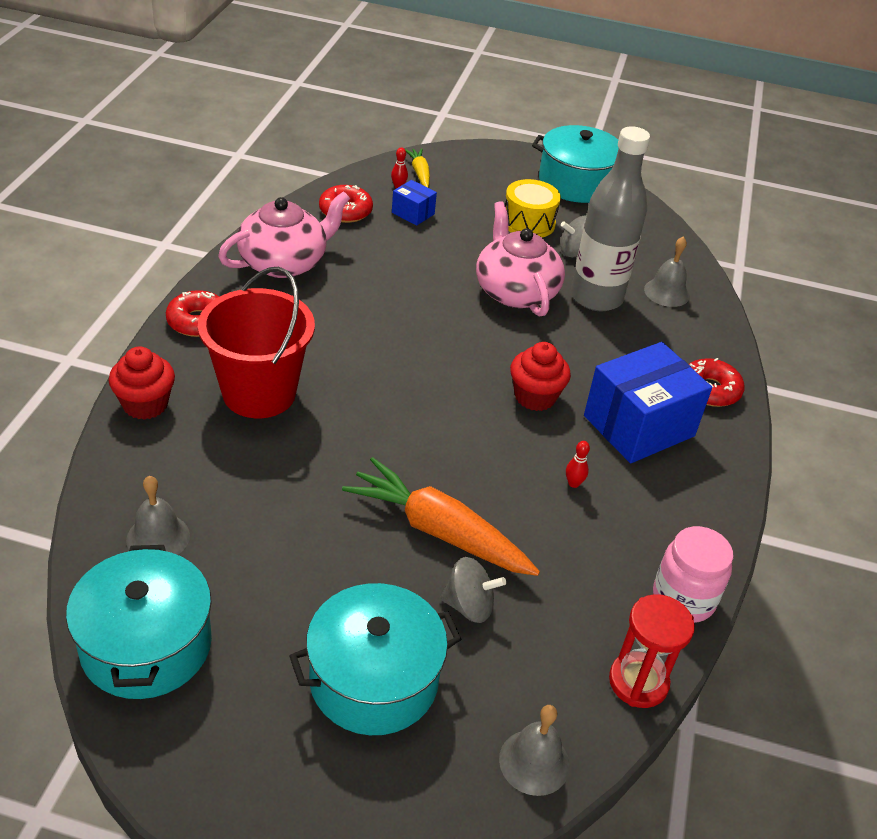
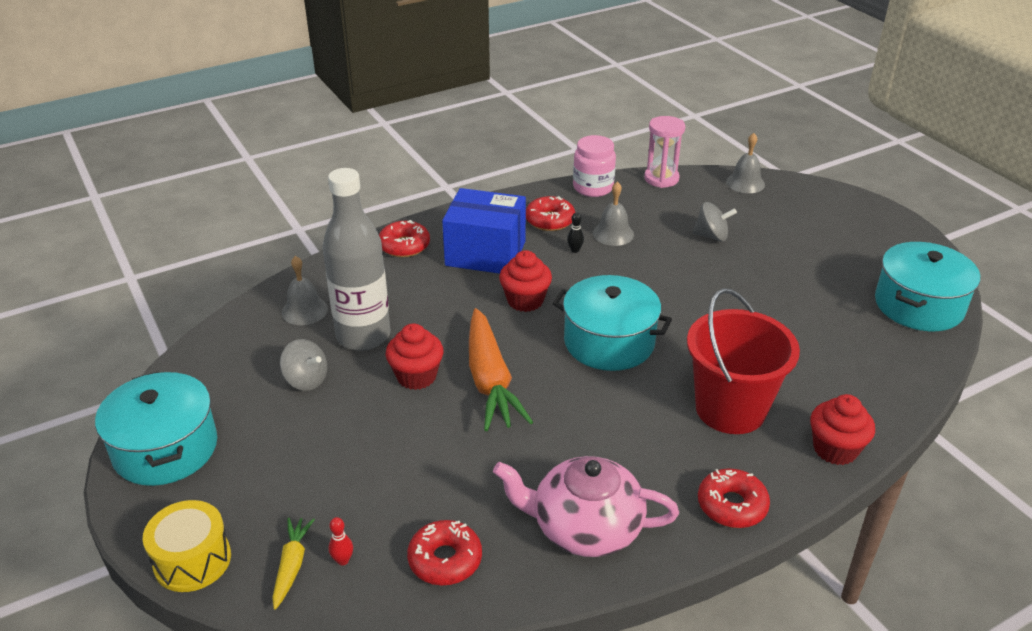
camera: 130 degrees left, 5 degrees down
(158, 537) = (880, 353): grey bell -> grey bell (613, 234)
(373, 679) = (796, 237): turquoise pot -> turquoise pot (609, 342)
(413, 213) = (381, 512): blue box -> none
(420, 173) = (291, 566): yellow carrot -> yellow carrot turned 150 degrees clockwise
(439, 531) = (689, 270): orange carrot -> orange carrot (490, 380)
(469, 606) = (711, 236): grey spinning top -> grey spinning top turned 135 degrees clockwise
(515, 291) = (416, 376): pink teapot -> red cupcake
(528, 223) = (293, 432): yellow drum -> yellow drum (192, 560)
(573, 483) = (575, 250): red bowling pin -> black bowling pin
(638, 682) = (661, 179): red hourglass -> pink hourglass
(649, 509) = (550, 220): none -> red donut

